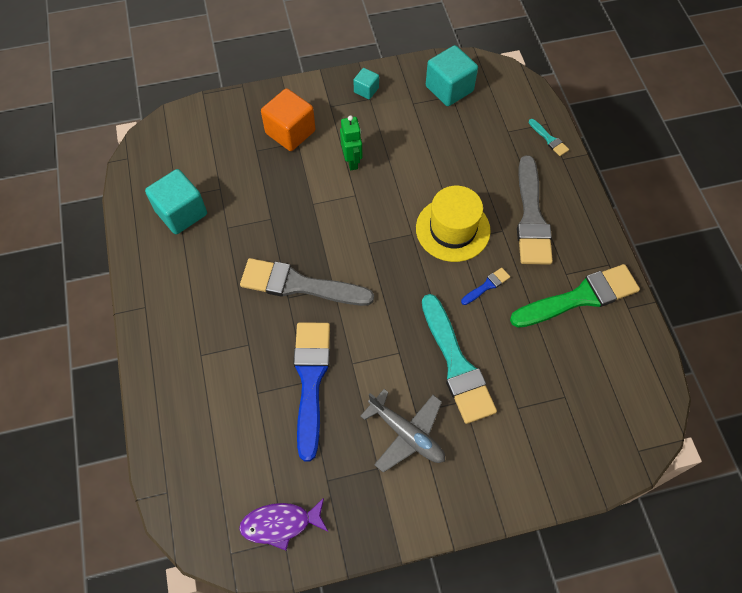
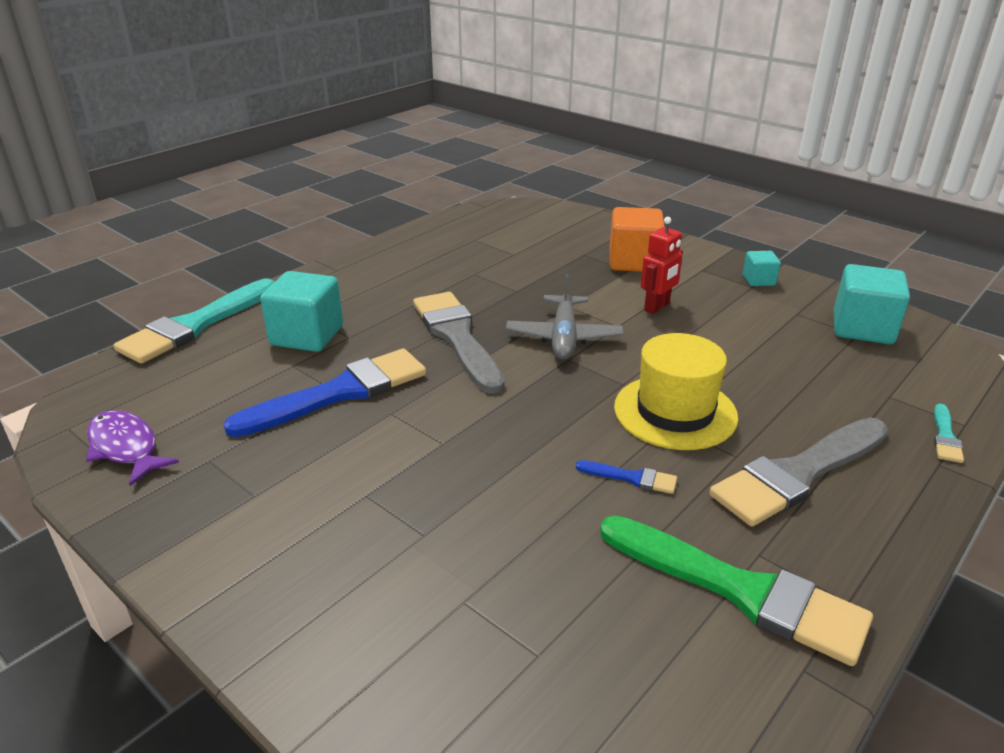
camera: 55 degrees right, 30 degrees down
(181, 213) = (461, 247): turquoise cube -> turquoise cube (307, 336)
(352, 161) = (657, 307): green robot -> red robot
(407, 434) = (325, 500): grey plane -> grey plane (563, 337)
(456, 364) = (476, 501): turquoise brush -> turquoise brush (196, 325)

